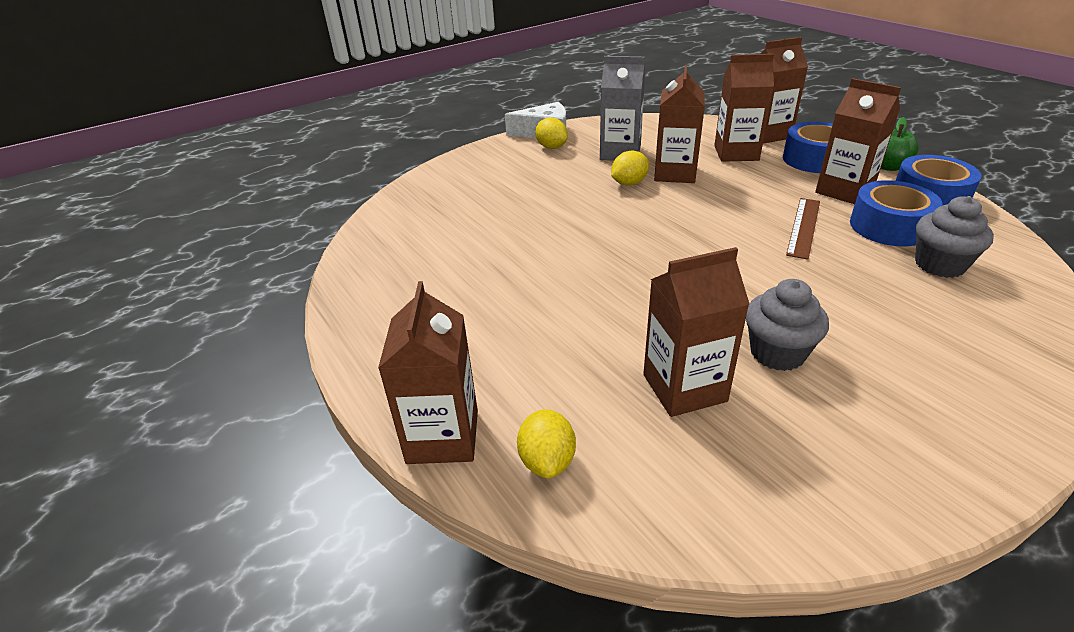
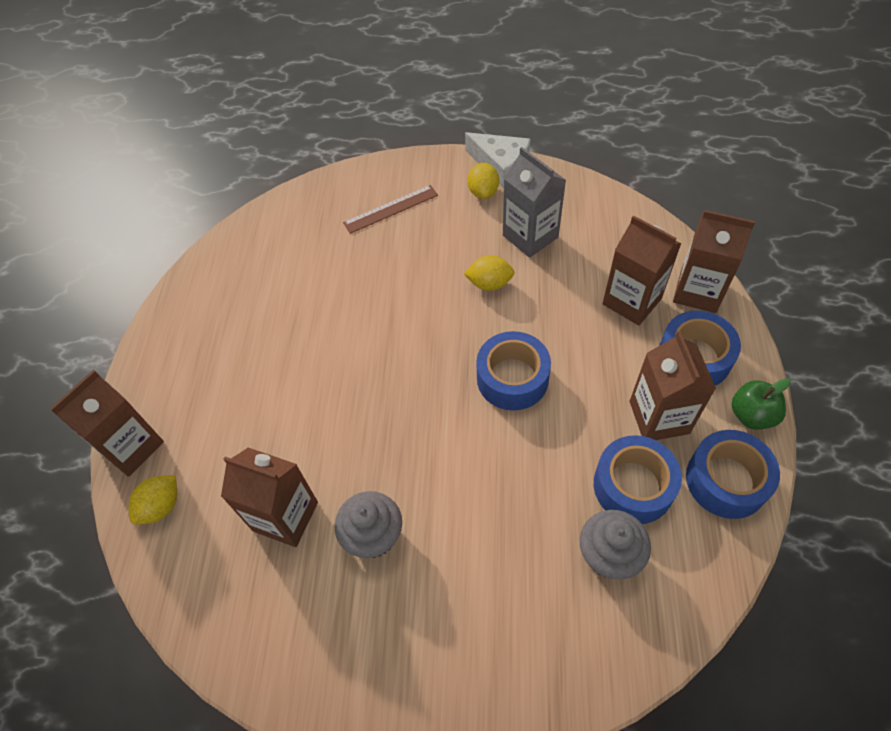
camera: 40 degrees right, 20 degrees up
(675, 173) = (542, 295): brown carton -> none
(725, 217) = (512, 378): none -> blue tape
(804, 227) = (560, 434): brown ruler -> brown ruler (391, 209)

